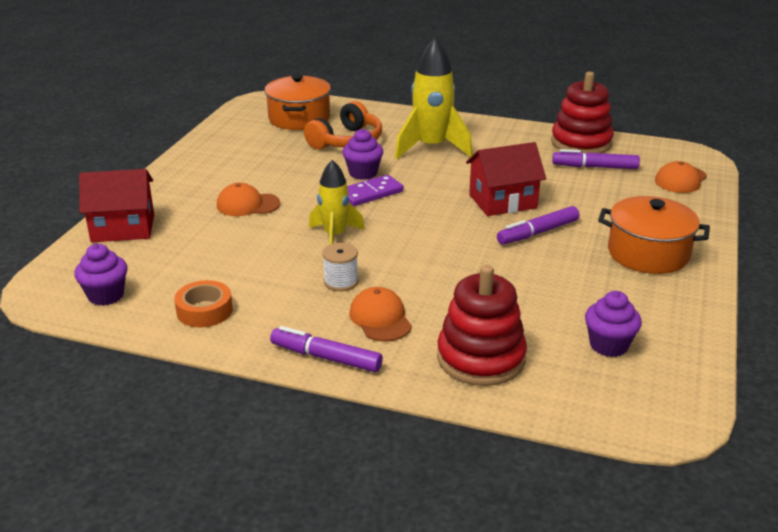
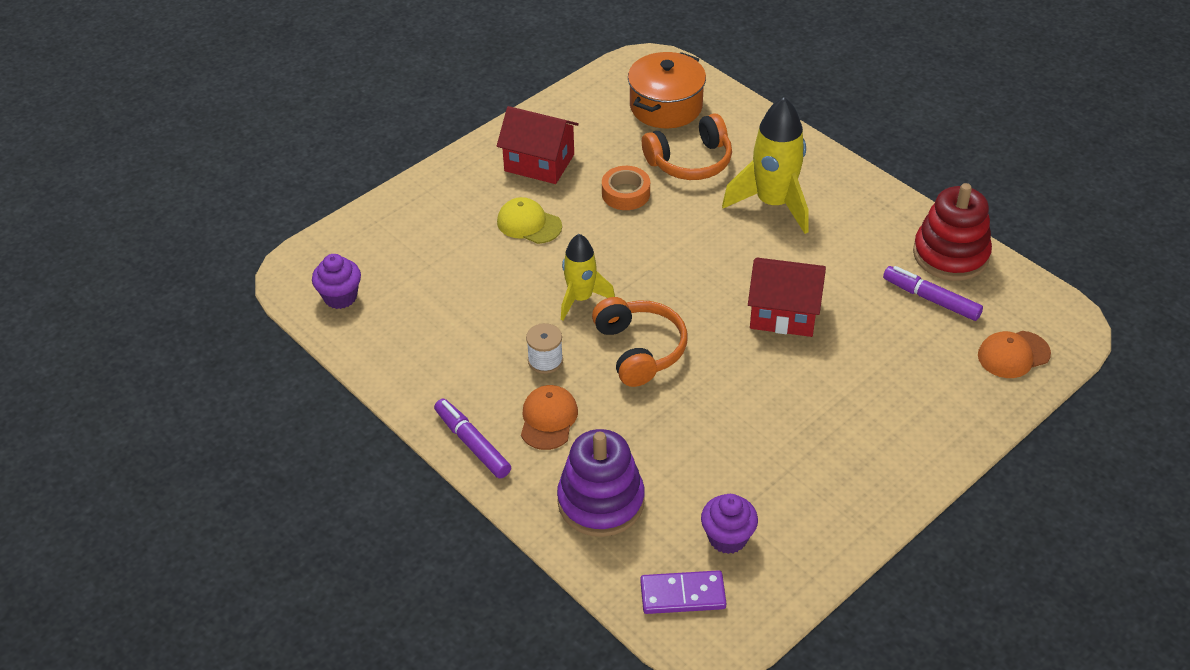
camera: 30 degrees right, 15 degrees up
(123, 228) = (400, 215): red house -> red house (539, 163)
(204, 311) = (408, 348): orange tape -> orange tape (626, 193)
(247, 204) = (529, 224): orange cap -> yellow cap
(363, 173) = (671, 218): purple cupcake -> none
(371, 193) = (657, 251): purple domino -> purple domino (682, 595)
(414, 252) = (639, 350): none -> orange headphones
(481, 358) = (601, 501): red stacking toy -> purple stacking toy
(538, 233) = (782, 371): purple marker -> none
(648, 253) = (872, 444): orange pot -> none

